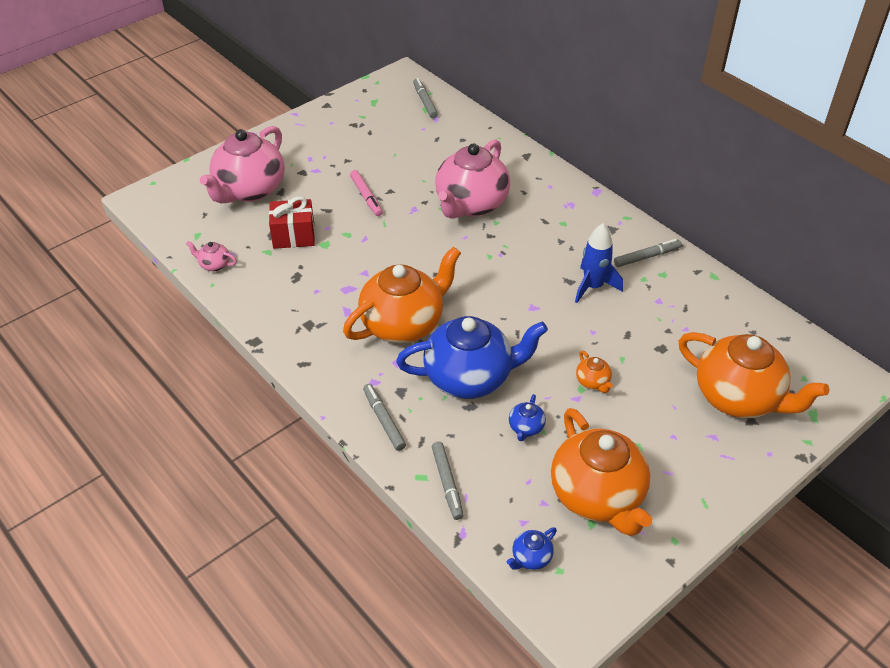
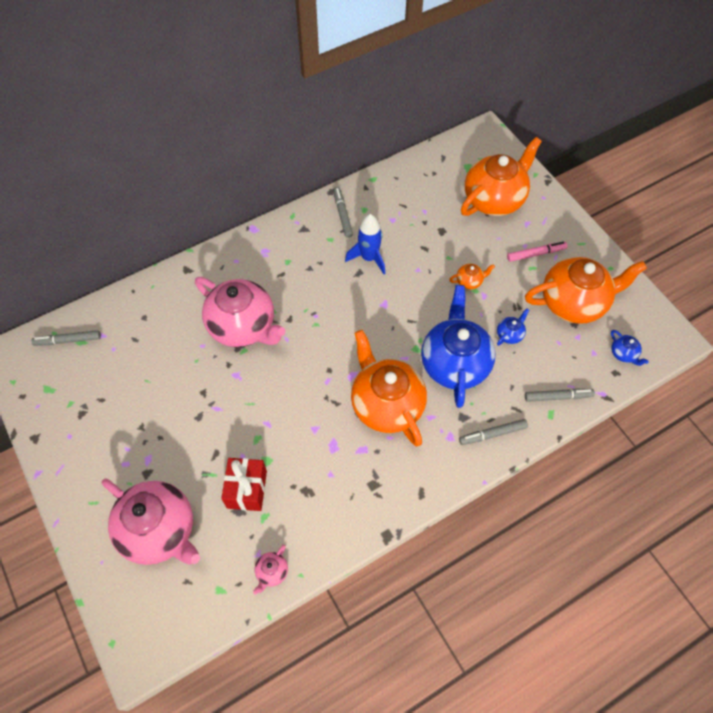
camera: 80 degrees left, 15 degrees up
(366, 197) = (205, 415): pink marker -> pink marker (536, 254)
(526, 428) = (509, 334): blue teapot -> blue teapot turned 75 degrees counterclockwise

